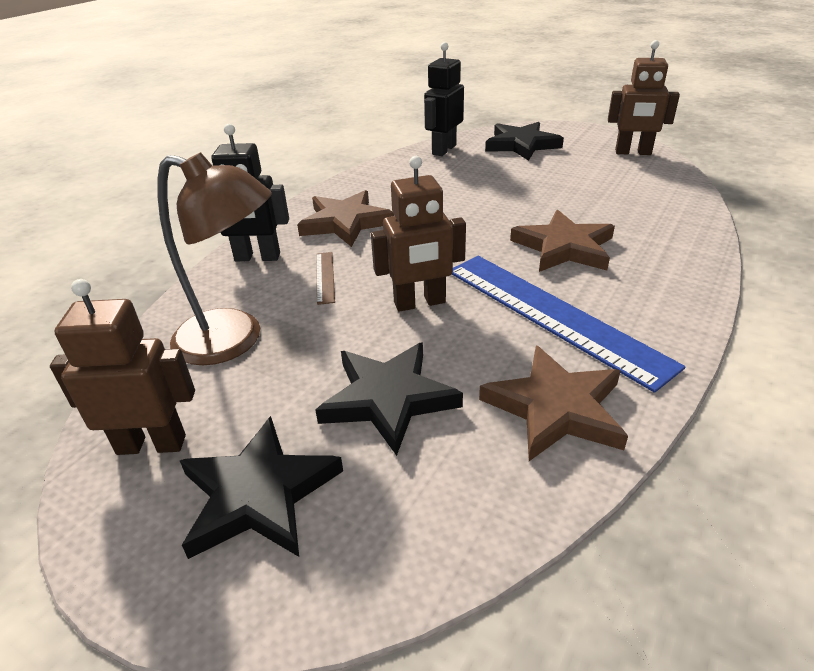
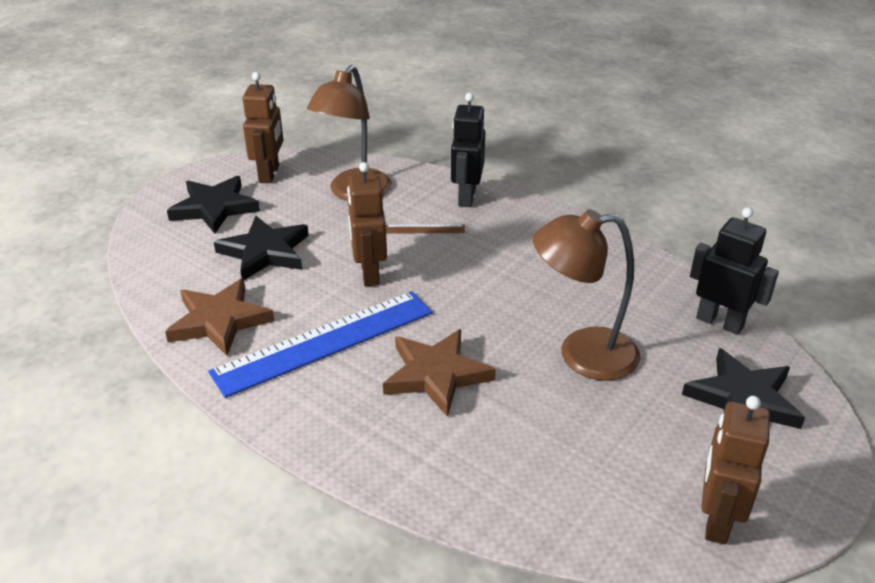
camera: 95 degrees right, 0 degrees up
(345, 223) = (521, 241): brown star -> none
(503, 191) = (582, 354): none -> brown lamp

